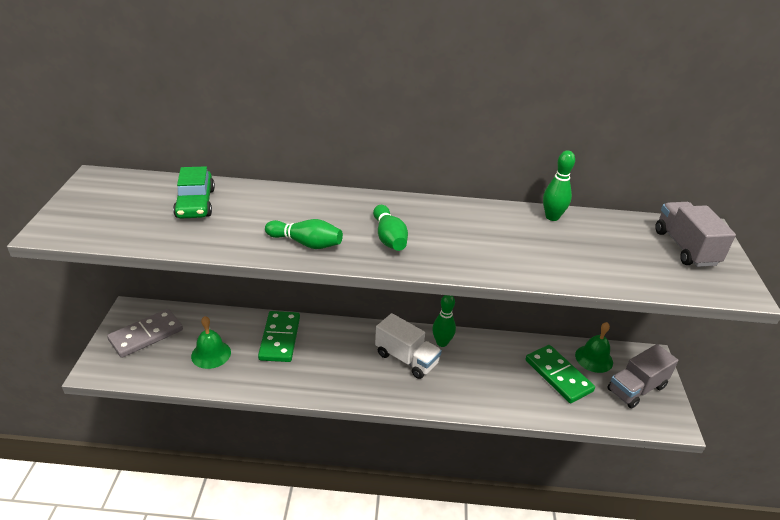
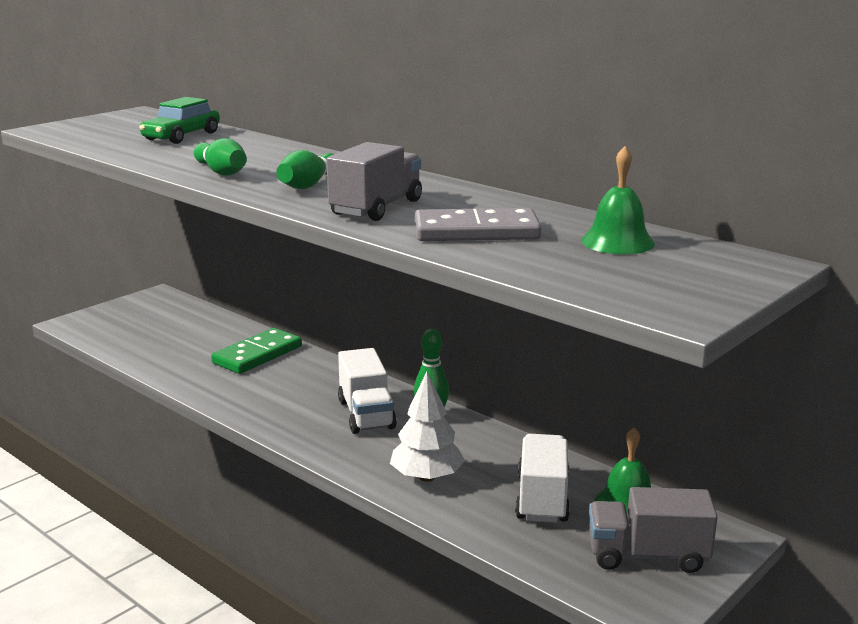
camera: 40 degrees right, 15 degrees down
(146, 335) = (144, 314): grey domino -> grey domino (476, 231)
(211, 354) = (177, 344): green bell -> green bell (617, 242)
(492, 391) = (427, 477): none -> white tree
(552, 217) = (542, 210): green bowling pin -> none
(558, 375) = (542, 498): green domino -> white truck
(685, 248) = (684, 267): grey truck -> grey truck (376, 208)

